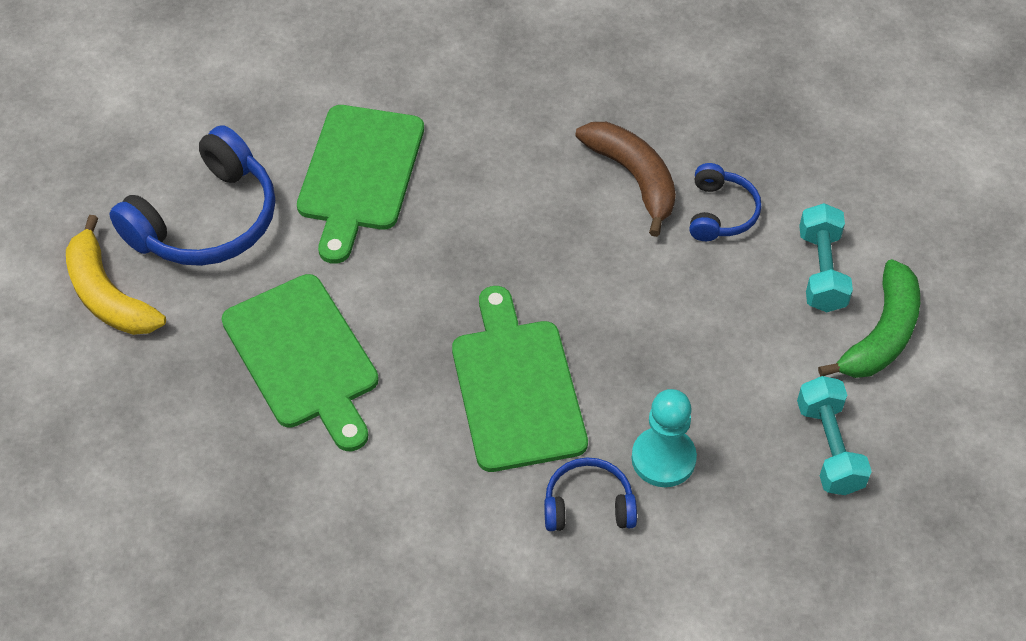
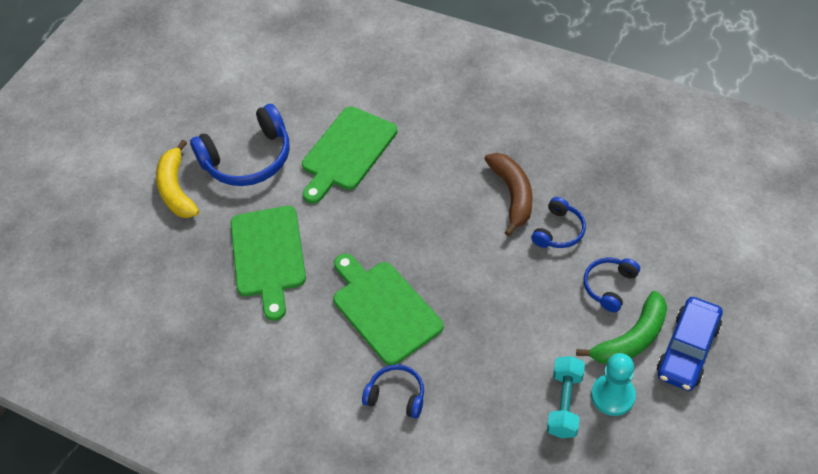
camera: 25 degrees right, 0 degrees up
(516, 388) = (384, 309): green cutting board -> green cutting board turned 45 degrees counterclockwise
(663, 458) = (455, 379): turquoise pawn -> turquoise pawn (613, 395)
(821, 271) = (609, 286): turquoise dumbbell -> blue headphones
(961, 328) = (687, 349): none -> blue car

